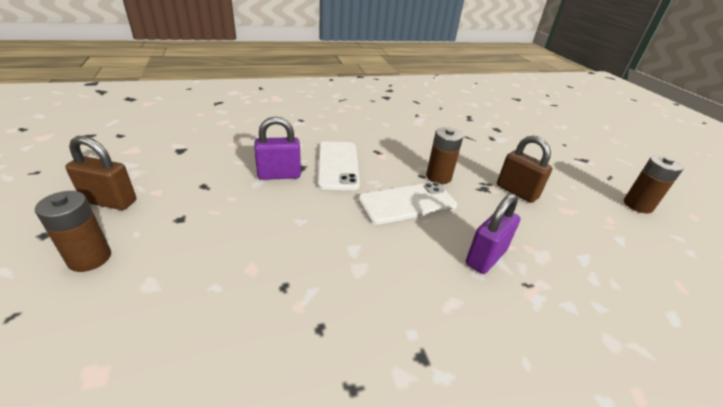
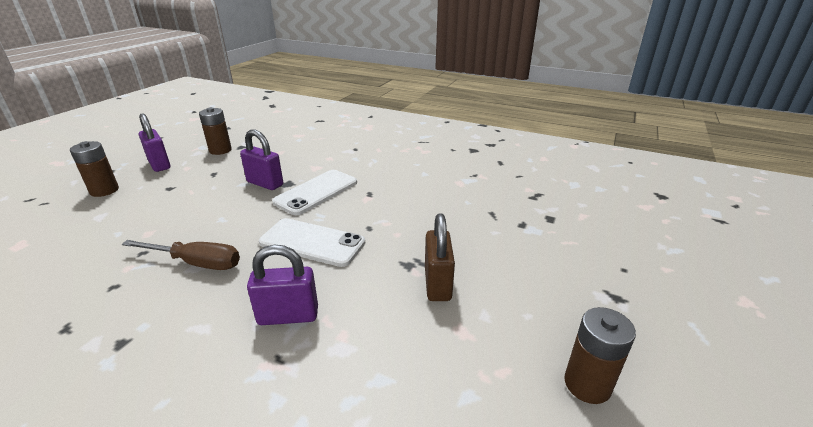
camera: 45 degrees right, 5 degrees down
(110, 201) = (159, 165): brown padlock -> purple padlock
(354, 264) = (196, 263): none -> brown screwdriver
(438, 177) = (382, 235): brown battery -> brown battery (220, 150)

